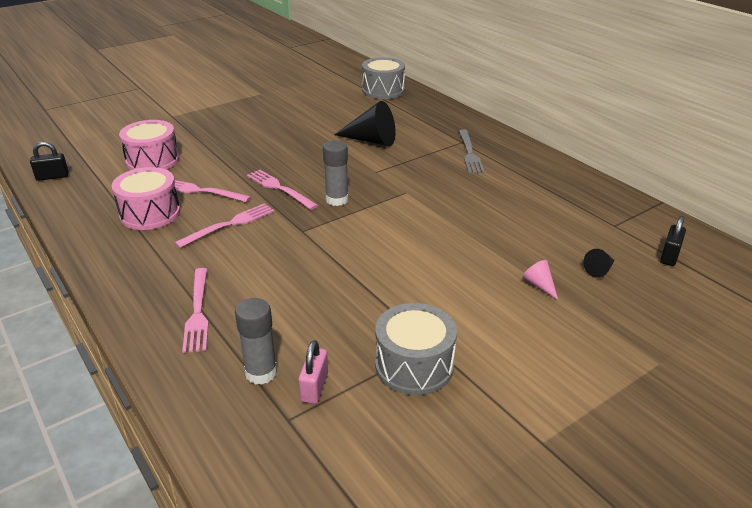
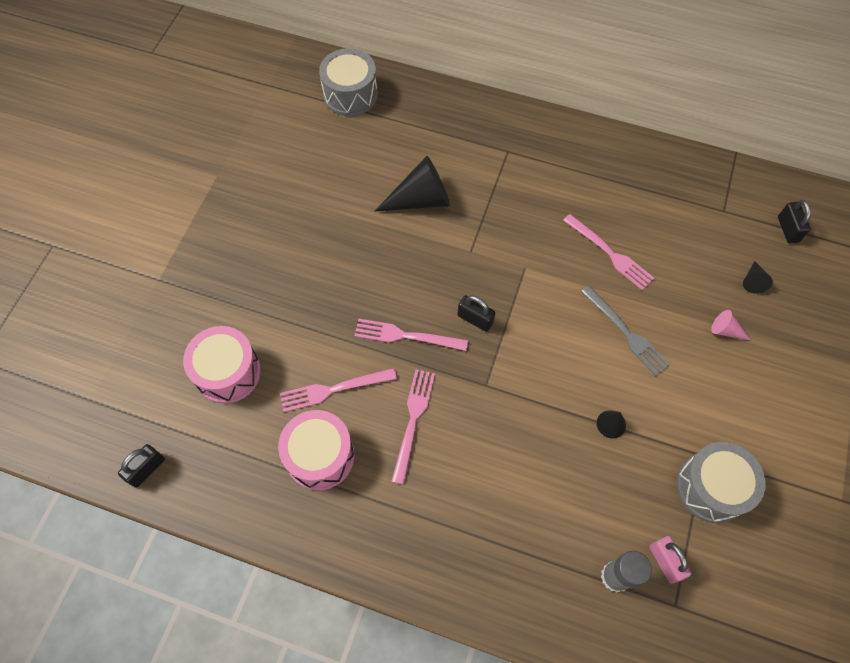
camera: 35 degrees left, 30 degrees up
(198, 313) = (503, 550): pink fork -> pink fork (611, 254)
(337, 200) = (475, 319): grey glue stick -> black padlock
(371, 290) = (611, 424): none -> black cone
(470, 154) = (531, 168): grey fork -> grey fork (627, 333)

